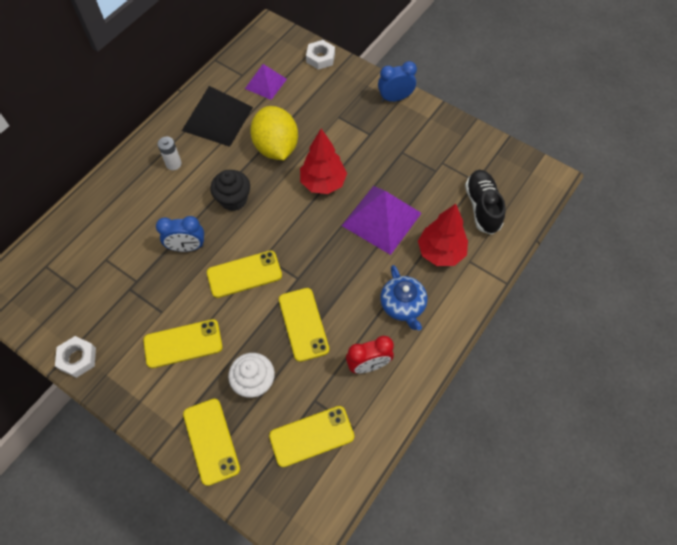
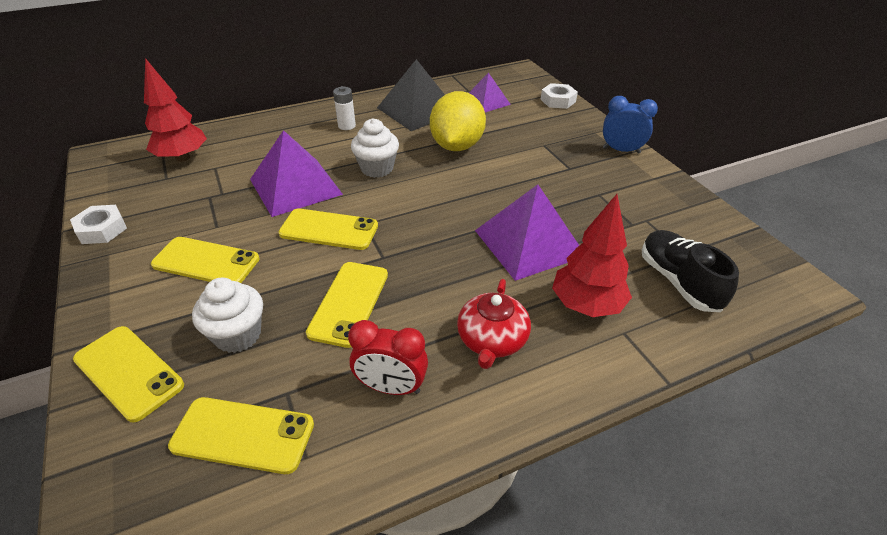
camera: 30 degrees right, 20 degrees down
(187, 247) = (296, 186): blue clock -> purple pyramid
(211, 441) = (128, 372): yellow phone -> yellow phone turned 60 degrees counterclockwise
(233, 200) = (377, 168): black cupcake -> white cupcake
(323, 183) = (483, 188): red tree -> red tree (182, 158)
(403, 305) = (492, 340): blue teapot -> red teapot
(482, 207) = (678, 281): black shoe -> black shoe turned 45 degrees counterclockwise

